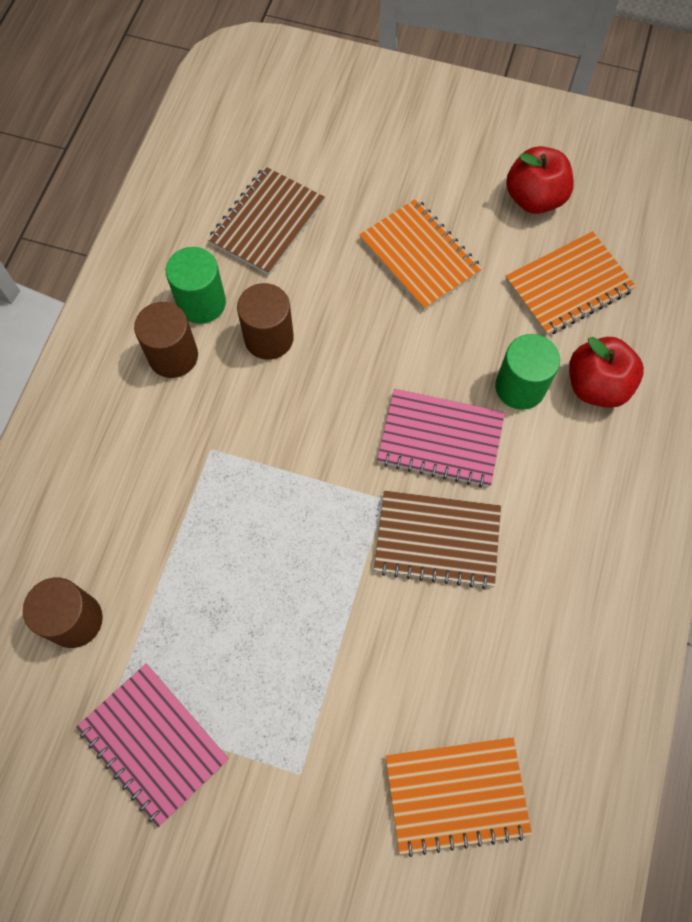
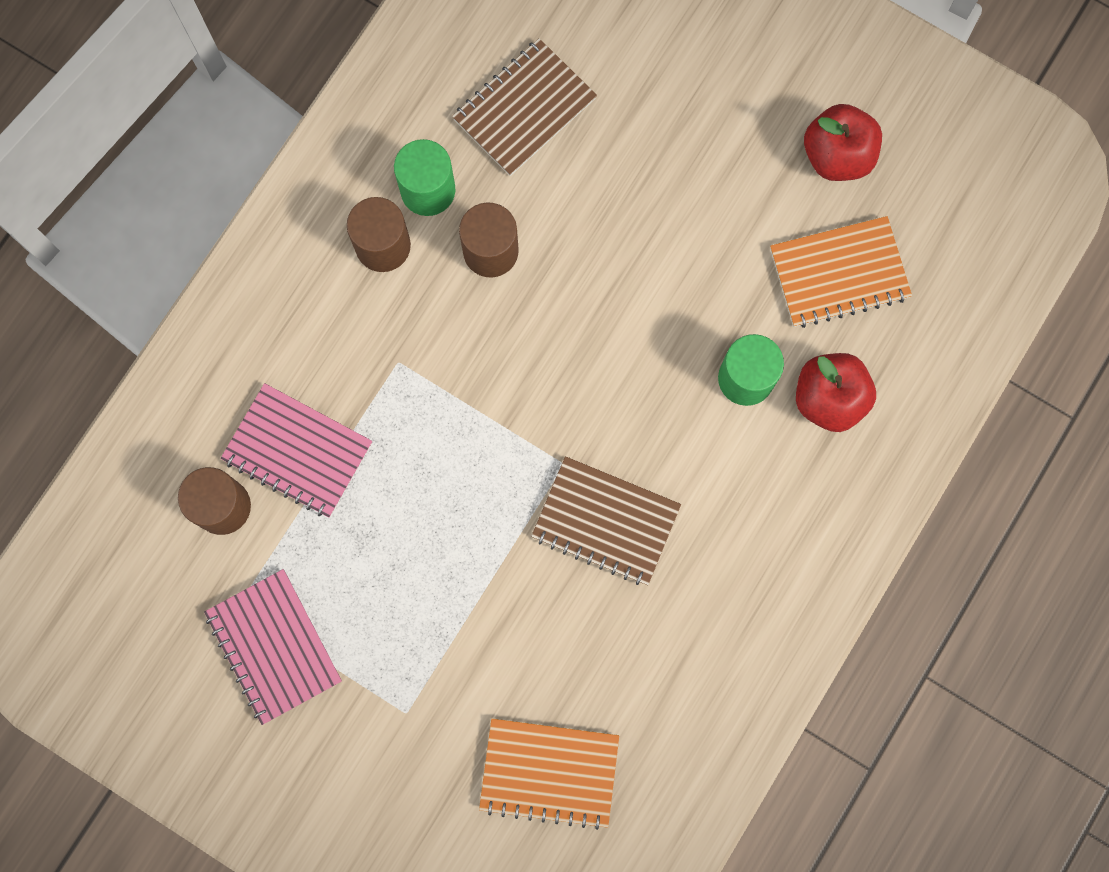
camera: 15 degrees right, 10 degrees up
(419, 256) = (684, 194): orange notebook -> none
(440, 439) = (642, 415): pink notebook -> pink notebook (297, 452)

